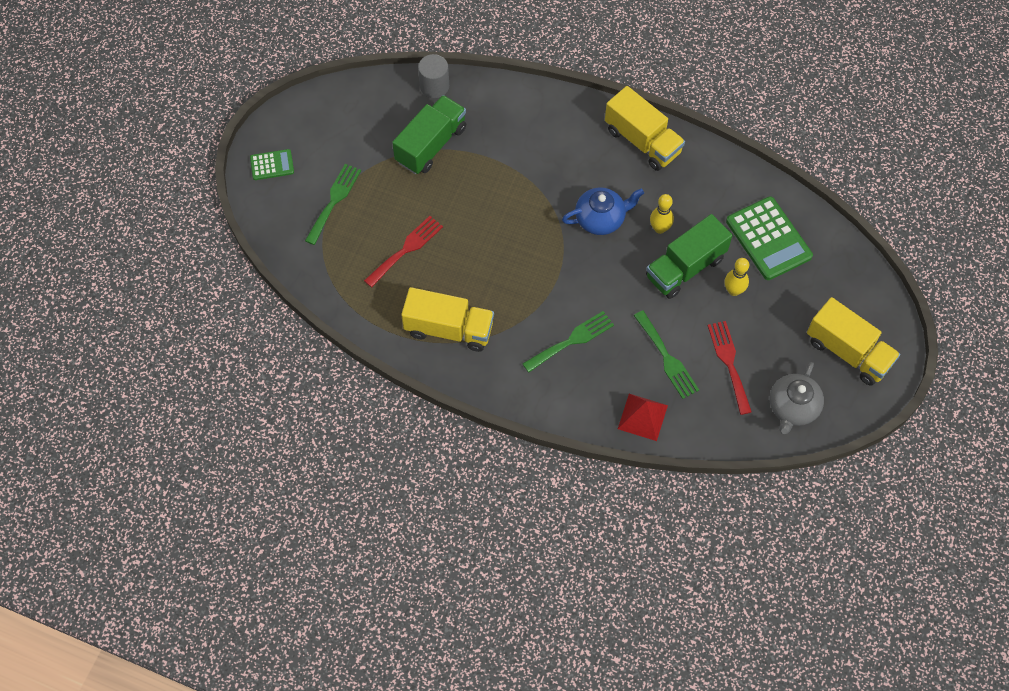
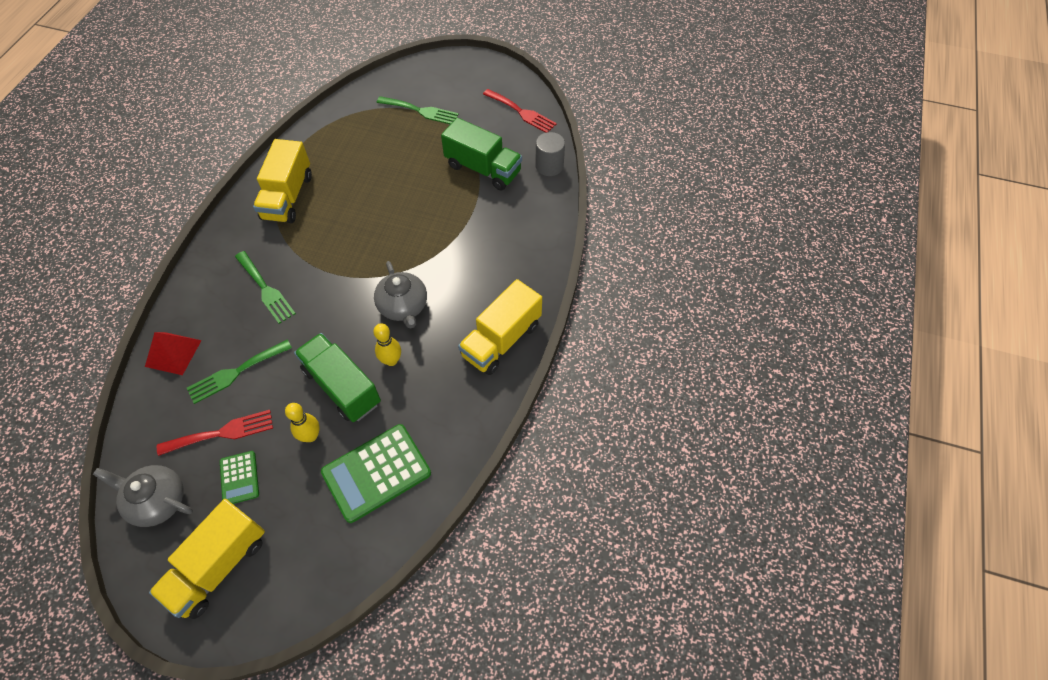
camera: 85 degrees right, 5 degrees down
(272, 165) = (455, 71): green calculator -> green calculator (239, 478)
(406, 249) = (371, 161): red fork -> red fork (521, 112)
(601, 218) = (403, 306): blue teapot -> grey teapot

